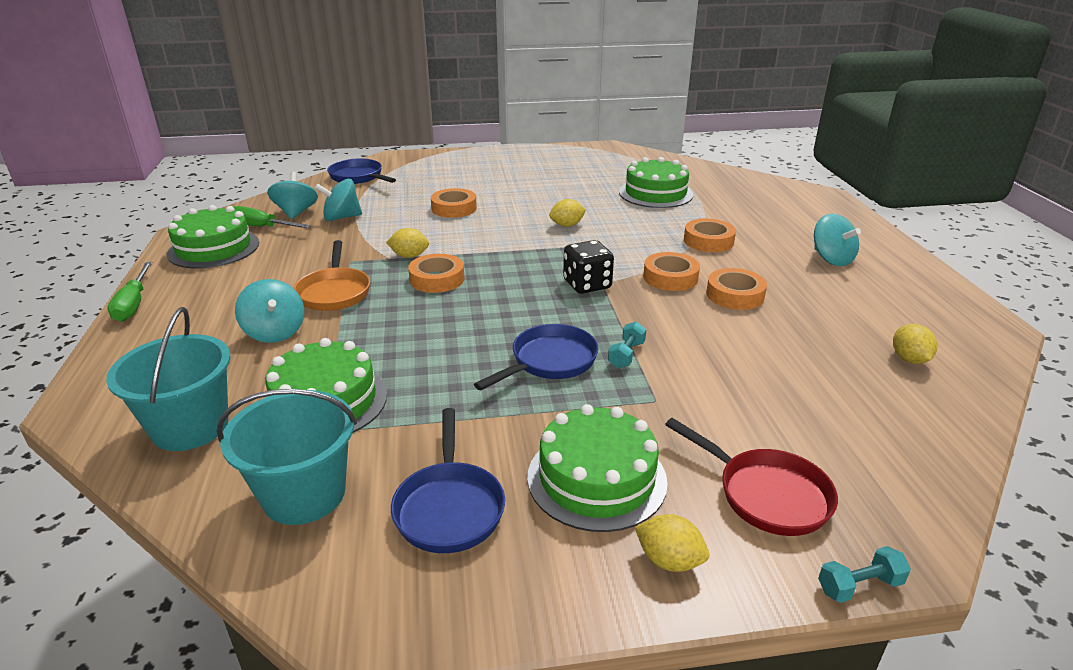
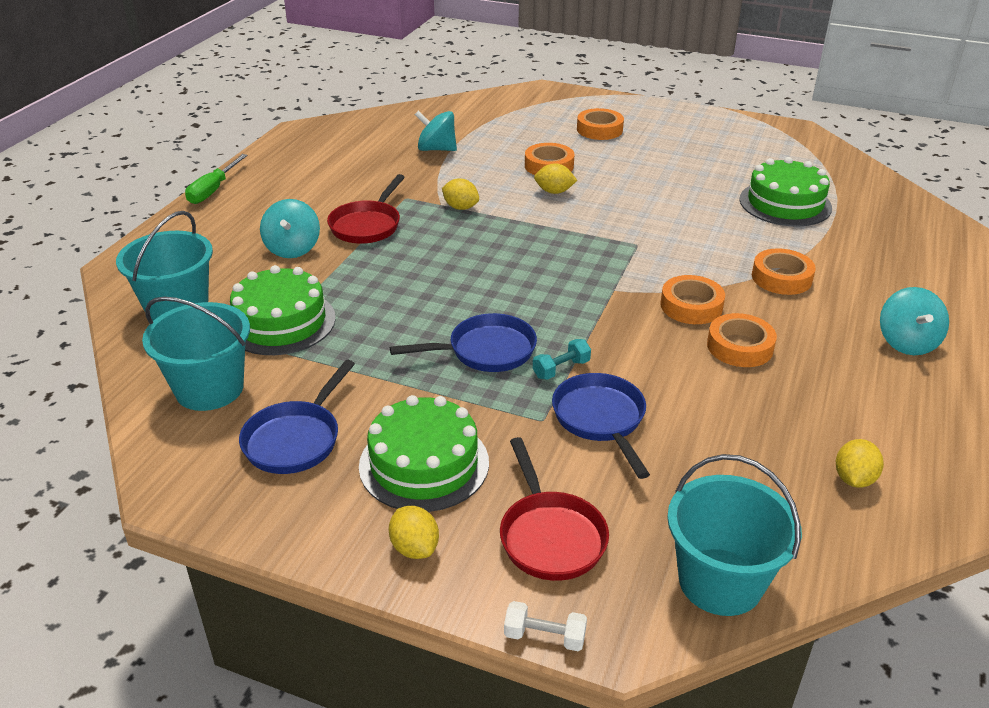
camera: 30 degrees right, 5 degrees up
(214, 248) = (308, 153): green cake -> none
(262, 227) = (362, 142): green screwdriver -> none
(296, 213) = (402, 133): turquoise spinning top -> none
(334, 292) = (367, 225): orange pan -> red pan
(358, 177) = (490, 106): blue pan -> blue pan (600, 419)
(437, 279) = (463, 239): orange tape -> orange tape (599, 129)
(567, 225) = (644, 216): yellow lemon -> yellow lemon (554, 192)
(587, 285) = (597, 287): black dice -> none
(859, 586) = (544, 637): turquoise dumbbell -> white dumbbell
(921, 472) = (720, 581): none -> turquoise bucket

